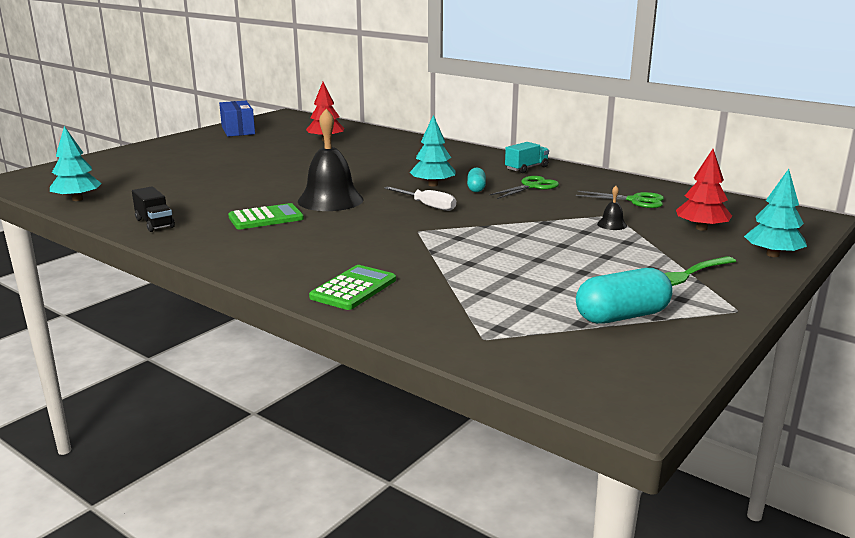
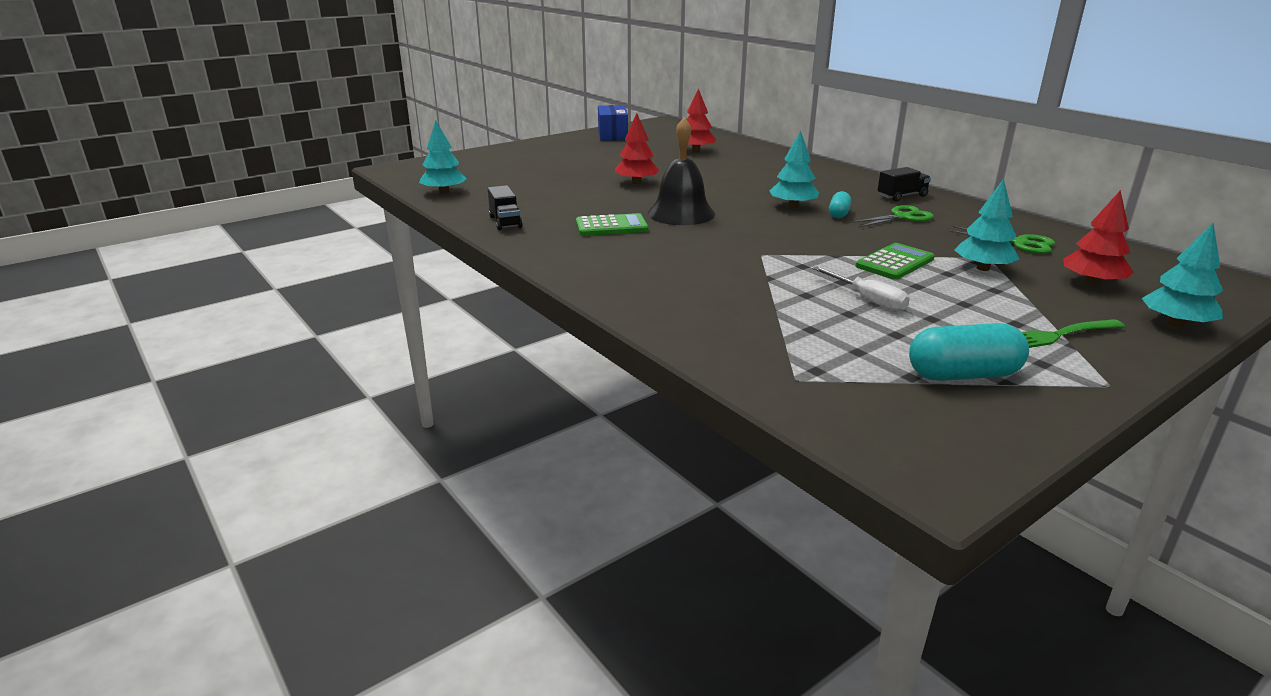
camera: 15 degrees right, 5 degrees up
(277, 174) = (636, 183): none -> red tree
(353, 289) = (675, 309): green calculator -> green calculator (894, 263)
(427, 206) = (780, 228): white screwdriver -> white screwdriver (867, 300)
(526, 168) = (902, 196): turquoise truck -> black truck
(612, 225) = (982, 268): black bell -> turquoise tree

